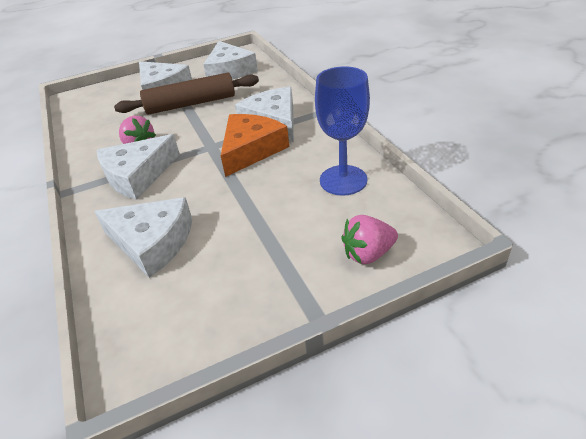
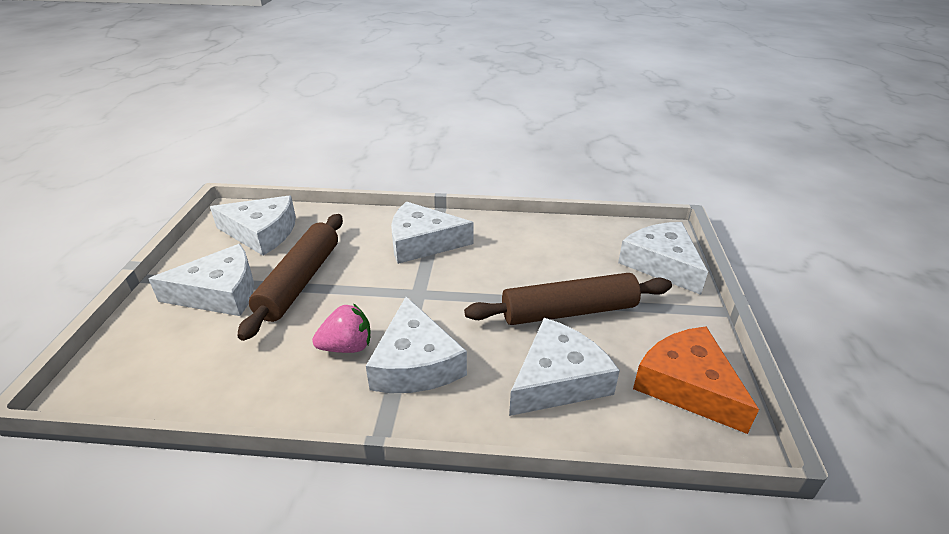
camera: 65 degrees left, 5 degrees down
(240, 220) = (569, 311): none -> brown rolling pin
(251, 150) = (457, 271): orange cheese -> orange cheese (687, 385)
(343, 180) = (560, 241): blue goblet -> none
(368, 254) = (661, 264): pink strawberry -> white cheese

